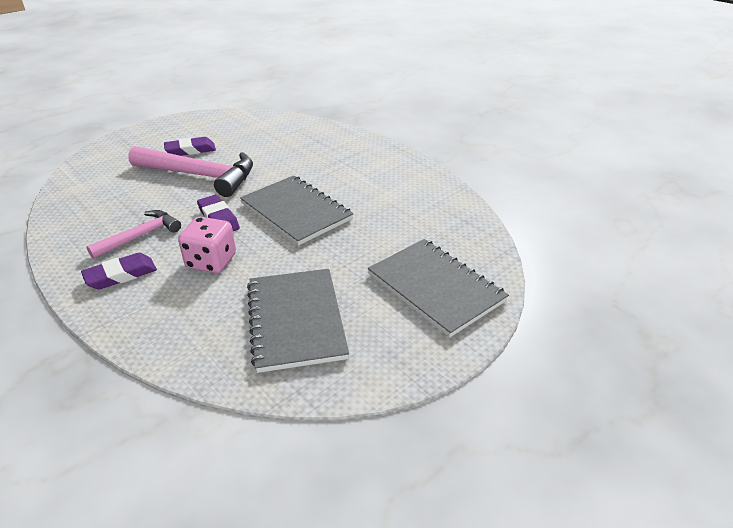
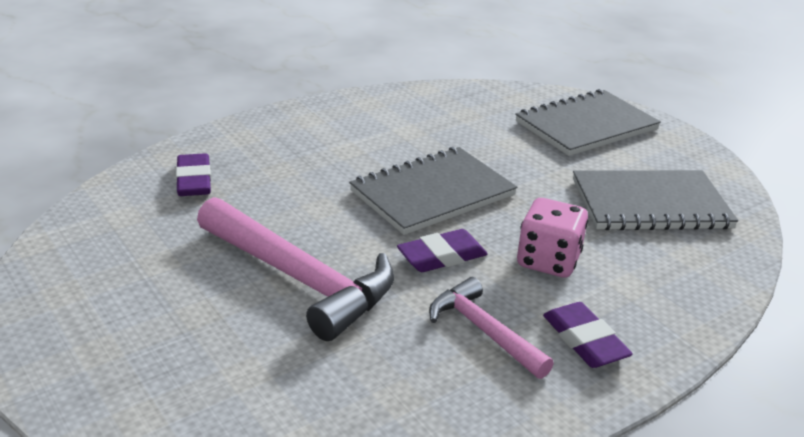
camera: 85 degrees left, 5 degrees down
(190, 150) = (191, 293): purple eraser -> purple eraser (194, 180)
(200, 175) = (299, 278): pink hammer -> pink hammer turned 105 degrees clockwise

